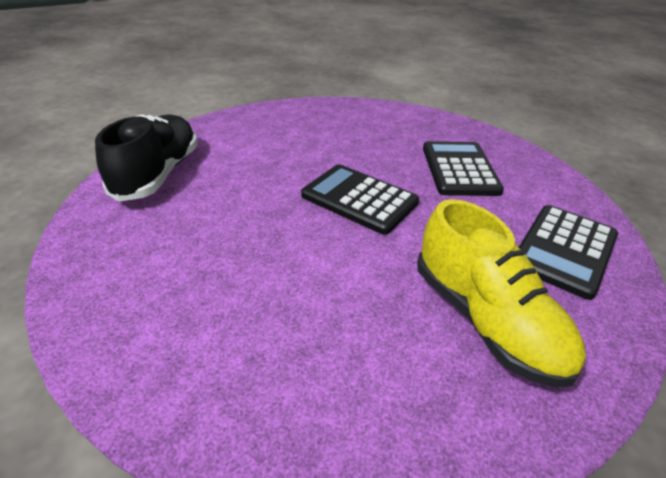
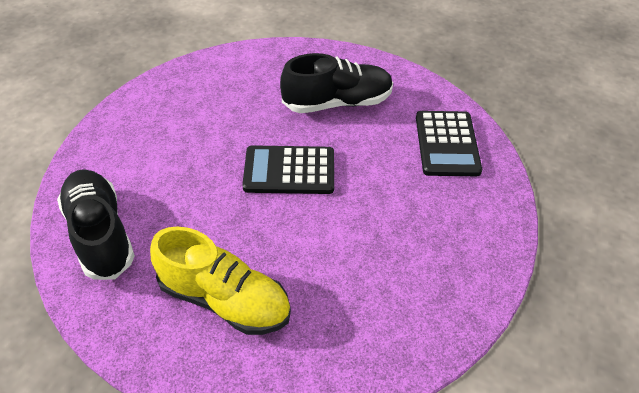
camera: 35 degrees left, 10 degrees up
(459, 169) = (337, 102): black calculator -> black shoe
(485, 319) = (435, 223): yellow shoe -> yellow shoe (225, 299)

